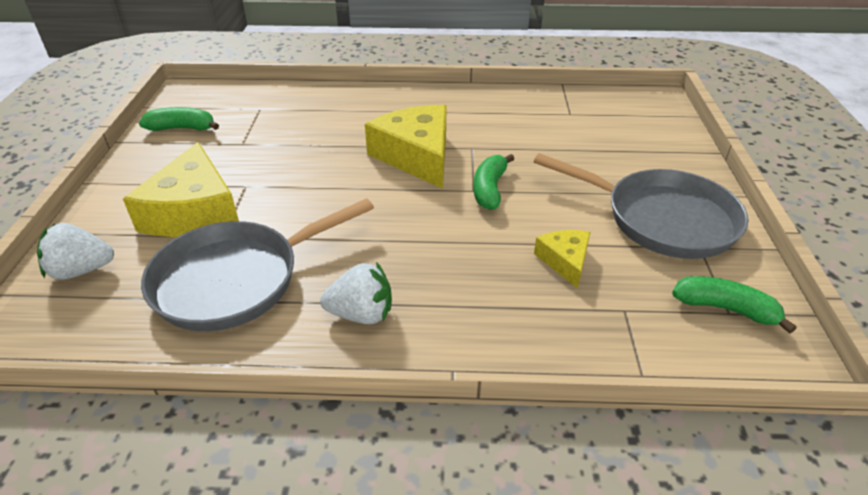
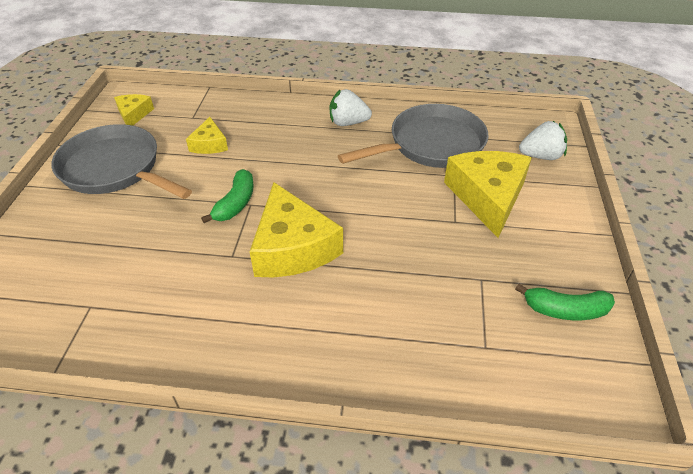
camera: 175 degrees left, 5 degrees up
(725, 309) = (134, 114): green banana -> yellow cheese

